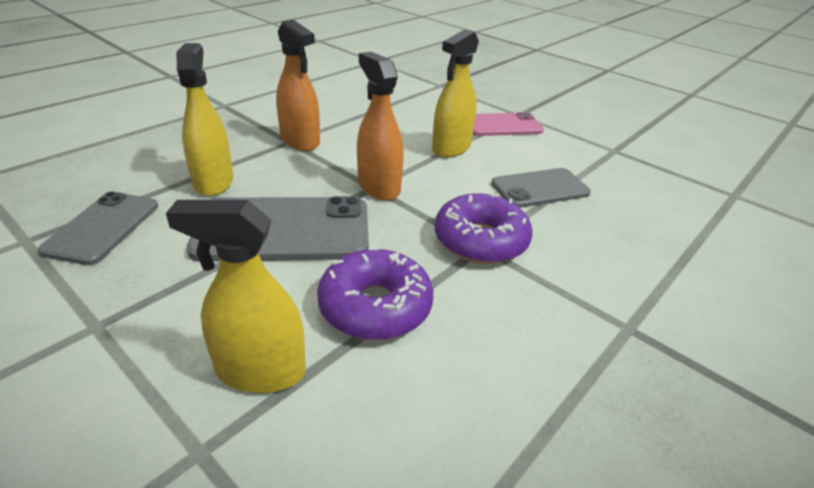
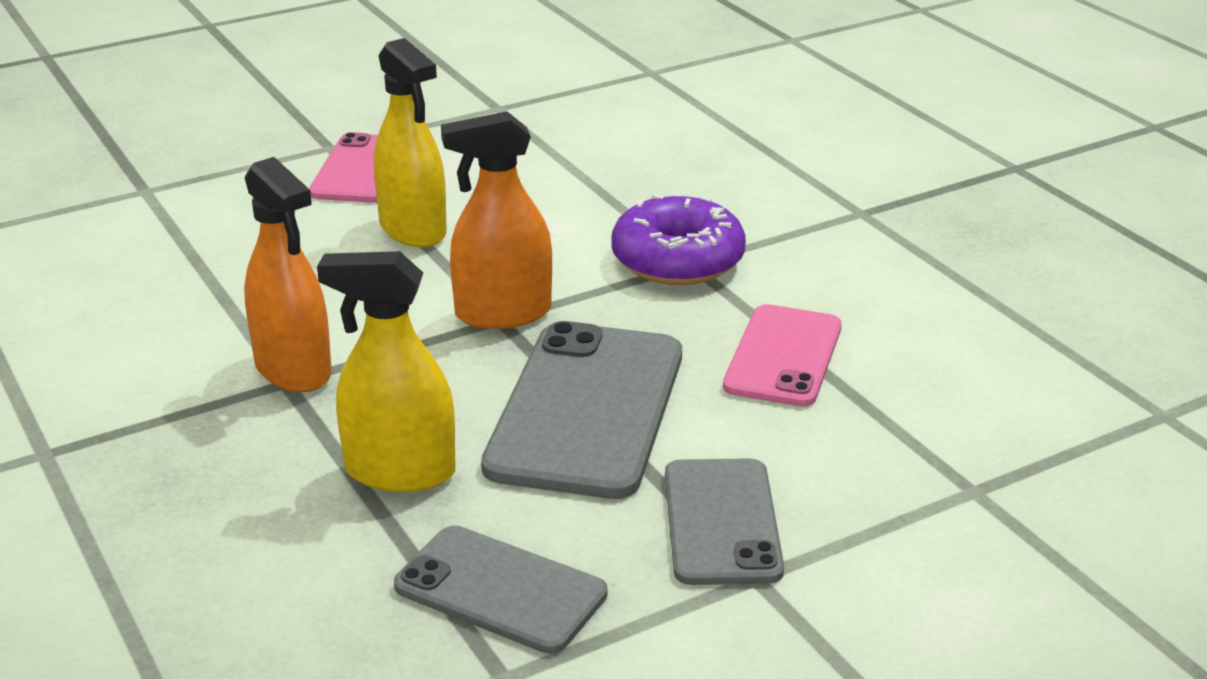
camera: 70 degrees left, 5 degrees down
(260, 371) = (870, 446): yellow spray bottle -> none
(300, 141) = (293, 370): orange spray bottle -> orange spray bottle turned 75 degrees clockwise
(375, 307) = (783, 356): purple donut -> pink phone
(540, 188) = (573, 189): grey phone -> grey phone (721, 522)

